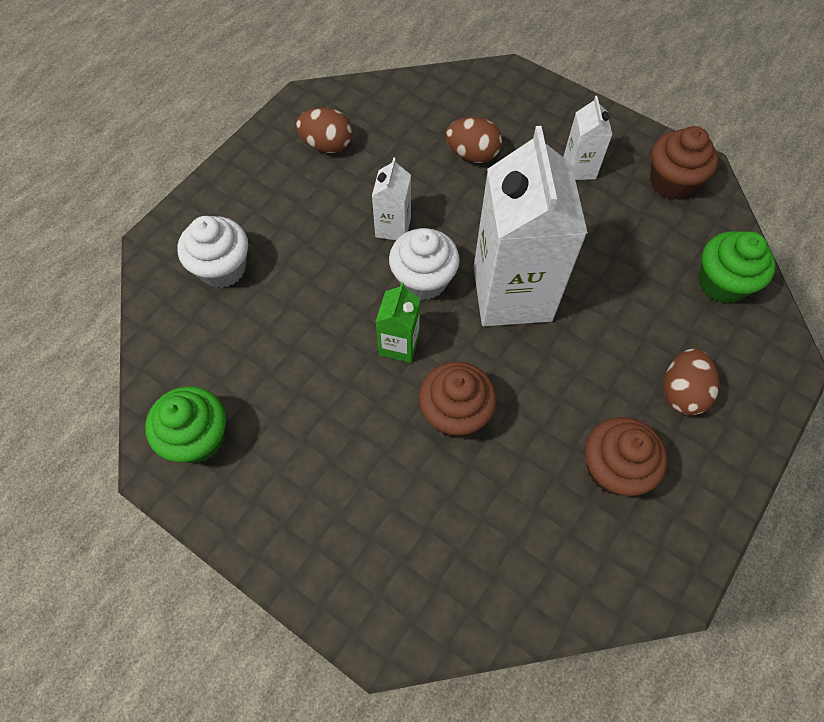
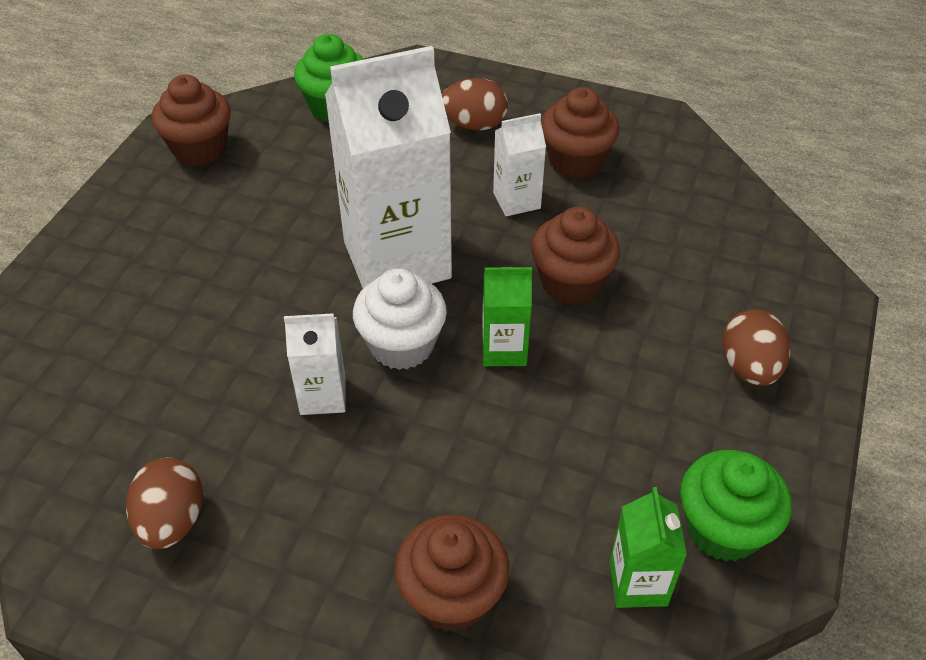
camera: 105 degrees left, 15 degrees down
(185, 370) = (638, 583): none -> green carton
(222, 268) = (452, 596): white cupcake -> brown cupcake
(472, 154) = (174, 333): brown egg -> brown egg (749, 367)
(579, 168) = (187, 226): white carton -> white carton (516, 200)

